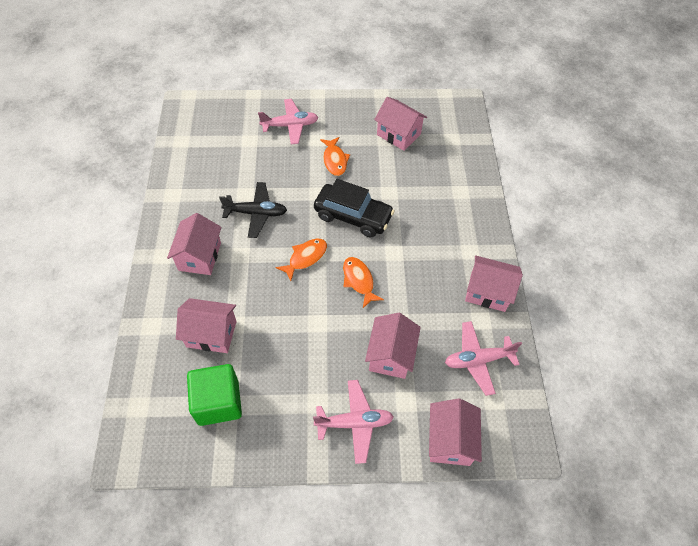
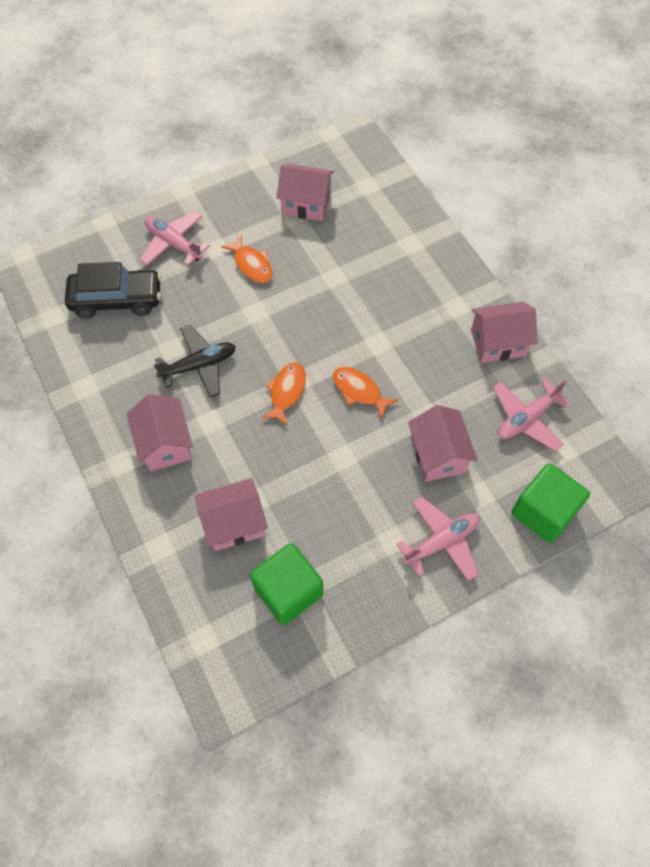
camera: 25 degrees left, 5 degrees up
(290, 125) = (174, 244): pink plane -> pink plane turned 105 degrees counterclockwise
(353, 216) = (311, 321): black car -> black car (117, 300)
(450, 440) = (543, 512): pink house -> green cube

